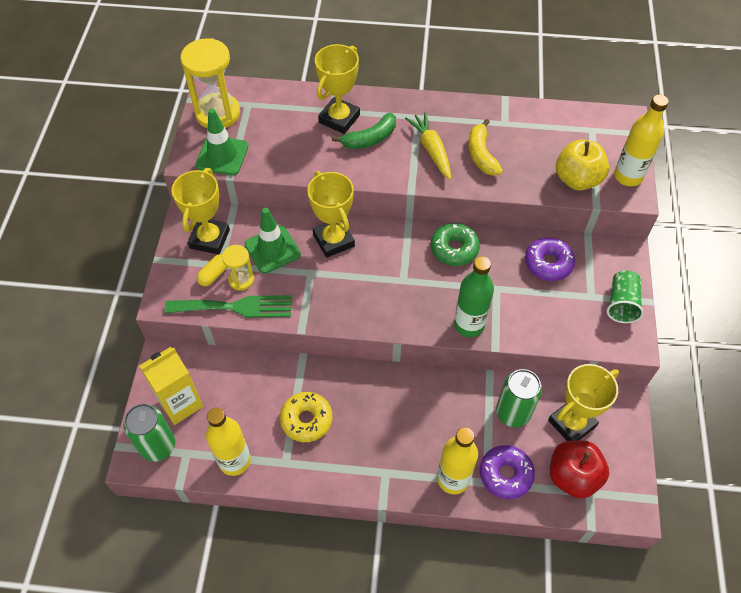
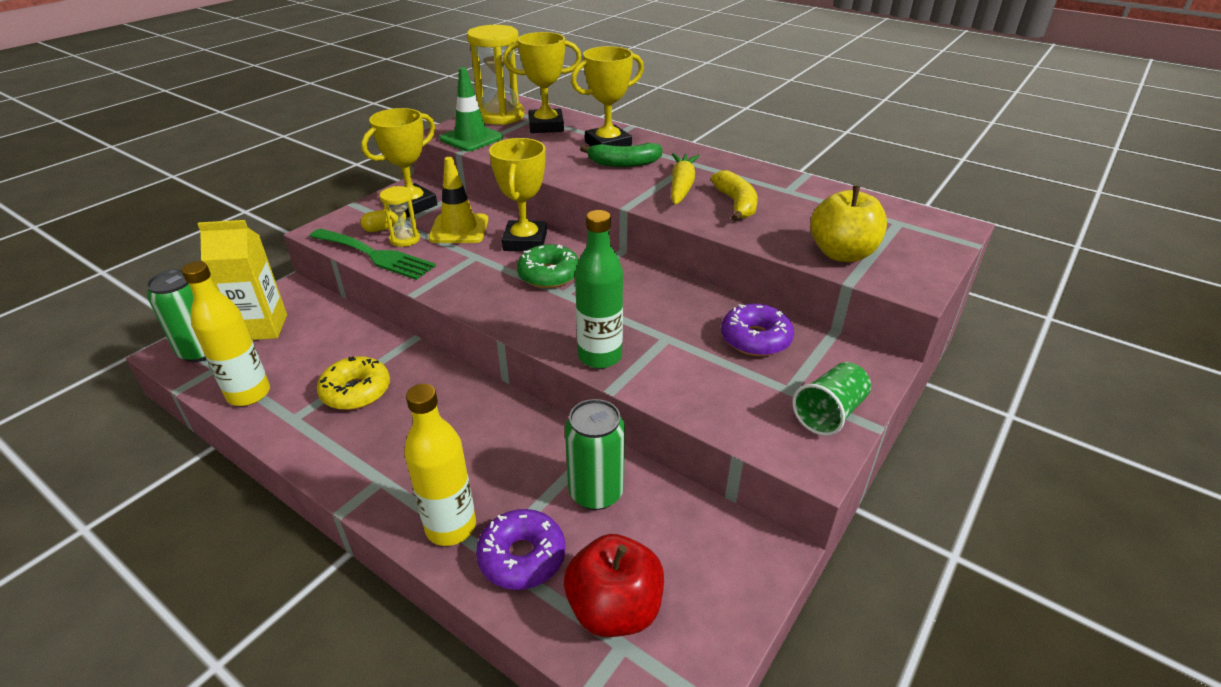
camera: 30 degrees right, 20 degrees down
(272, 249) = (459, 229): green traffic cone -> yellow traffic cone
(454, 249) = (648, 289): green donut -> green donut (549, 275)
(481, 155) = (736, 204): yellow banana -> yellow banana turned 150 degrees clockwise
(572, 423) = (668, 542): yellow trophy -> yellow trophy (546, 126)
(628, 176) = (918, 270): yellow bottle -> none

